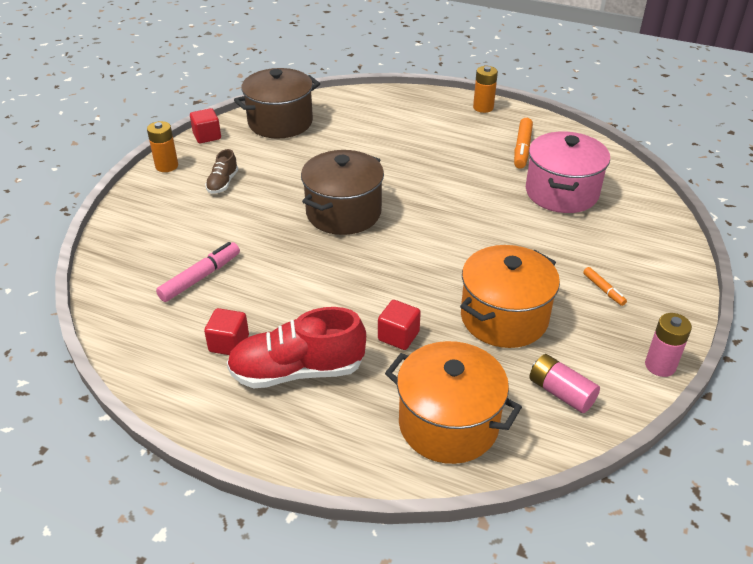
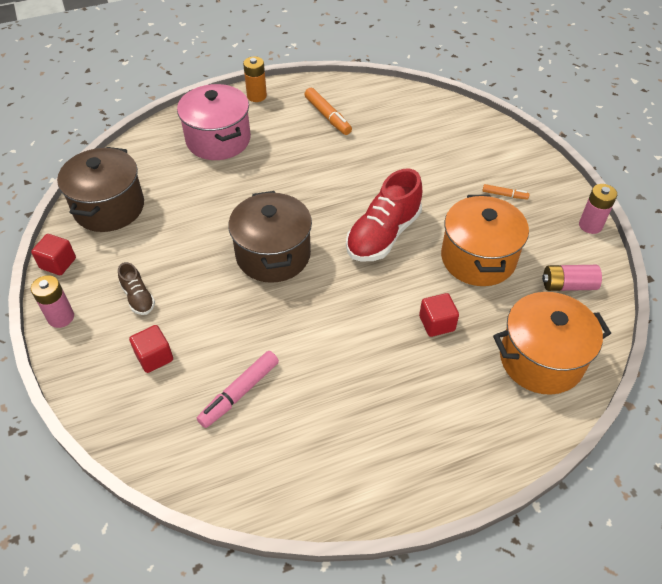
camera: 45 degrees left, 10 degrees up
(167, 166) = (61, 317): orange battery -> pink battery
(200, 277) = (239, 393): pink marker -> pink marker turned 135 degrees counterclockwise
(229, 343) = (337, 426): red cube -> red cube (154, 357)
(297, 371) = (411, 405): red shoe -> red shoe (383, 235)
(561, 192) = (395, 137): pink pot -> pink pot (218, 140)

